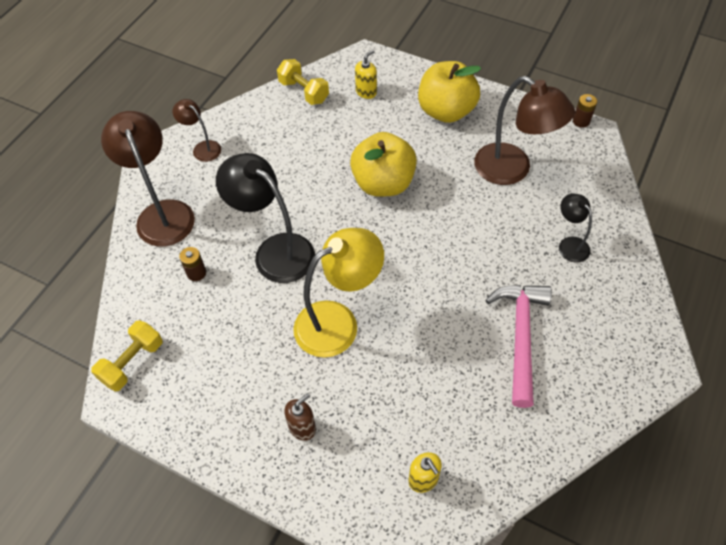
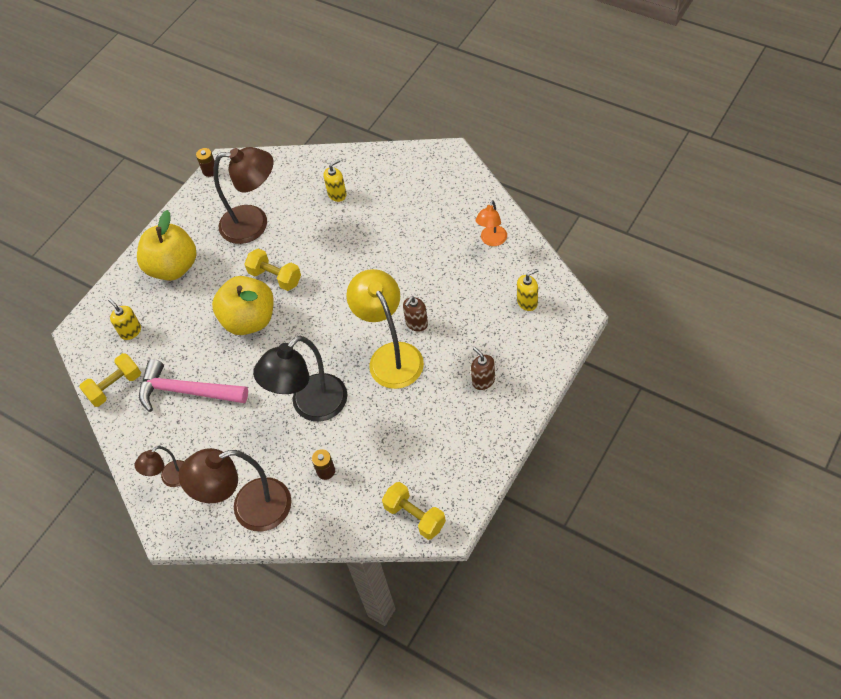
camera: 80 degrees left, 0 degrees up
(384, 346) = (416, 323): none -> brown soap dispenser
(441, 199) = (275, 277): none -> yellow dumbbell
(512, 170) = (254, 224): brown lamp -> brown lamp turned 45 degrees clockwise
(520, 336) = (416, 234): pink hammer -> pink hammer (186, 391)
(522, 429) = (492, 240): none -> orange lamp
(569, 244) = (337, 194): black lamp -> yellow soap dispenser

